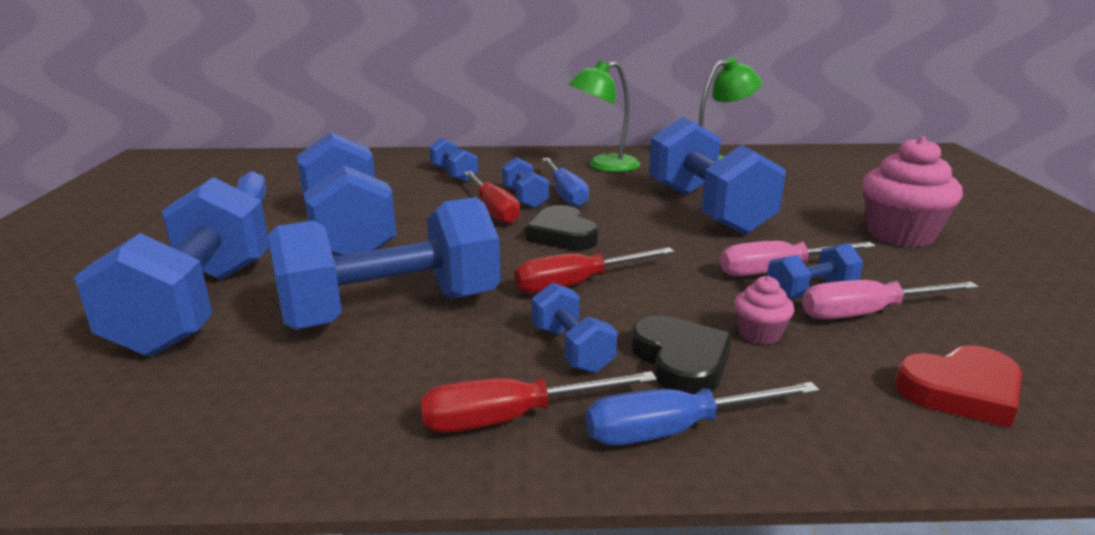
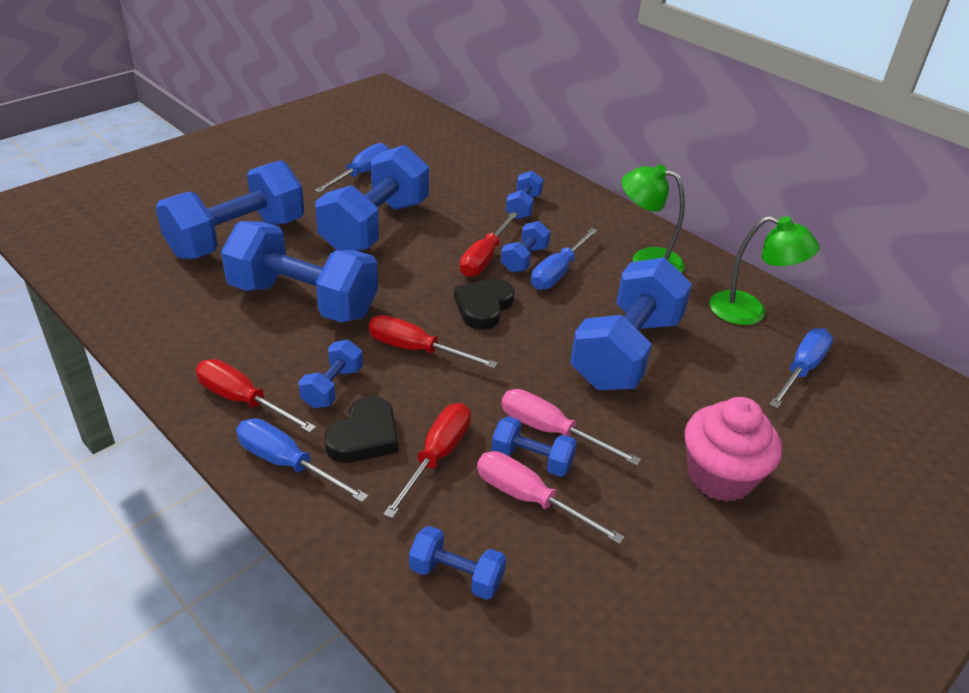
camera: 45 degrees right, 15 degrees up
(759, 334) = (436, 456): pink cupcake -> red screwdriver
(801, 172) = (801, 370): none -> blue screwdriver
(961, 391) = (456, 575): red heart -> blue dumbbell

